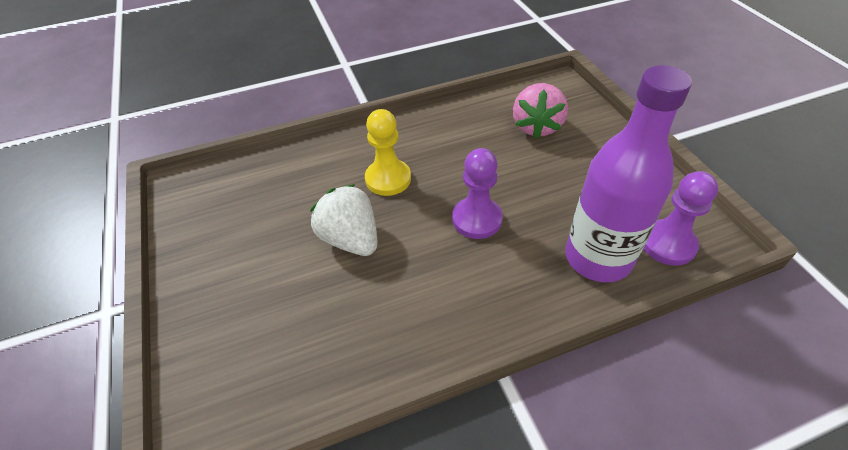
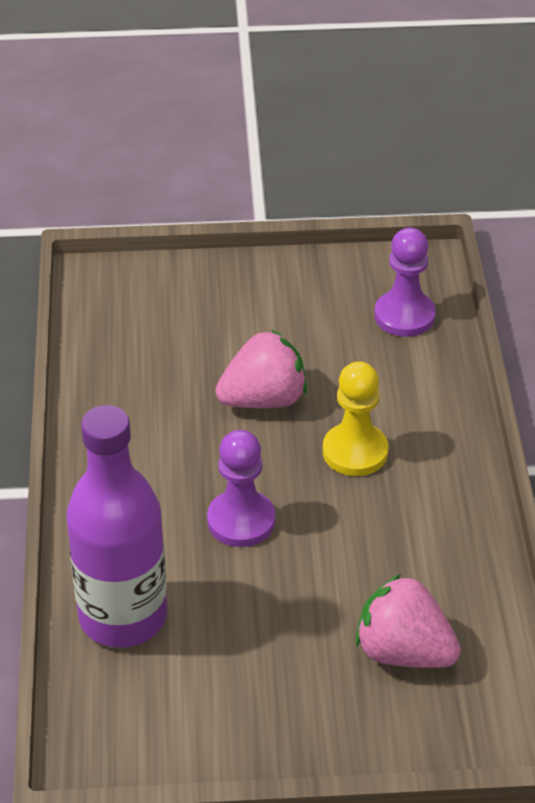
camera: 105 degrees right, 5 degrees down
(350, 239) = (264, 400): white strawberry -> pink strawberry
(667, 244) = (107, 700): purple pawn -> purple pawn (404, 316)

